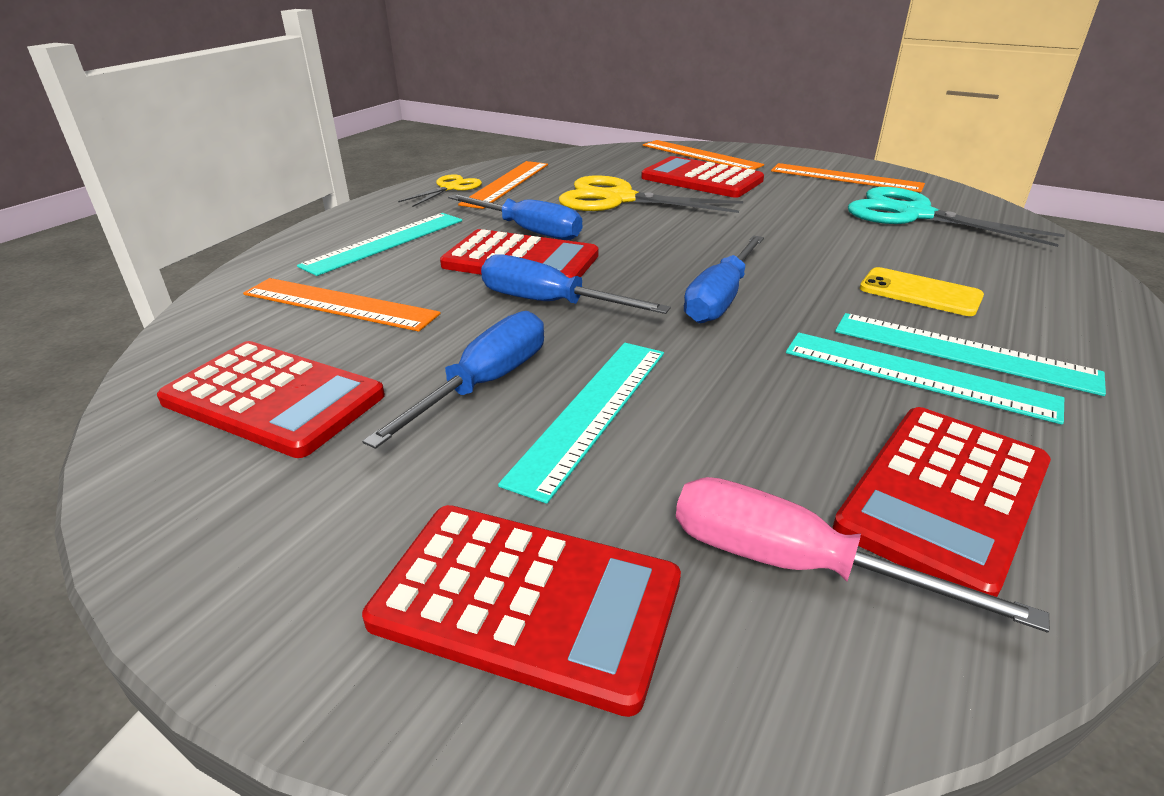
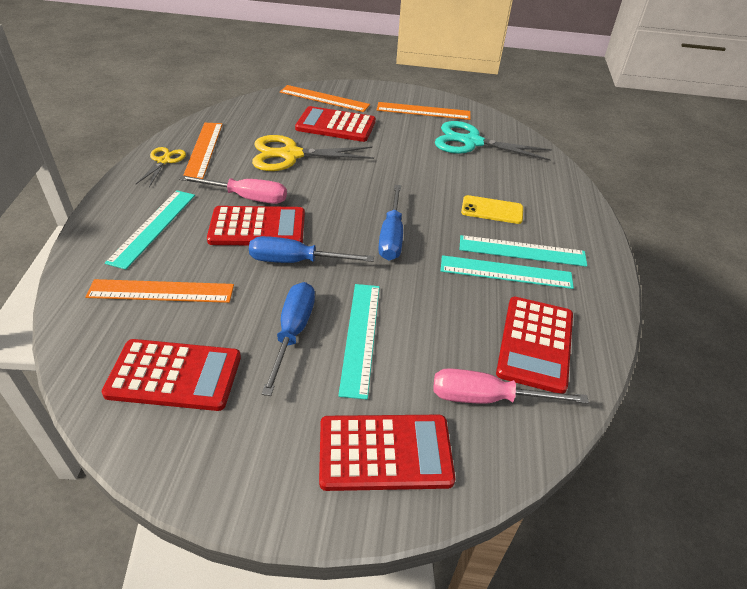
camera: 25 degrees left, 10 degrees up
(528, 231) = (247, 197): blue screwdriver -> pink screwdriver

